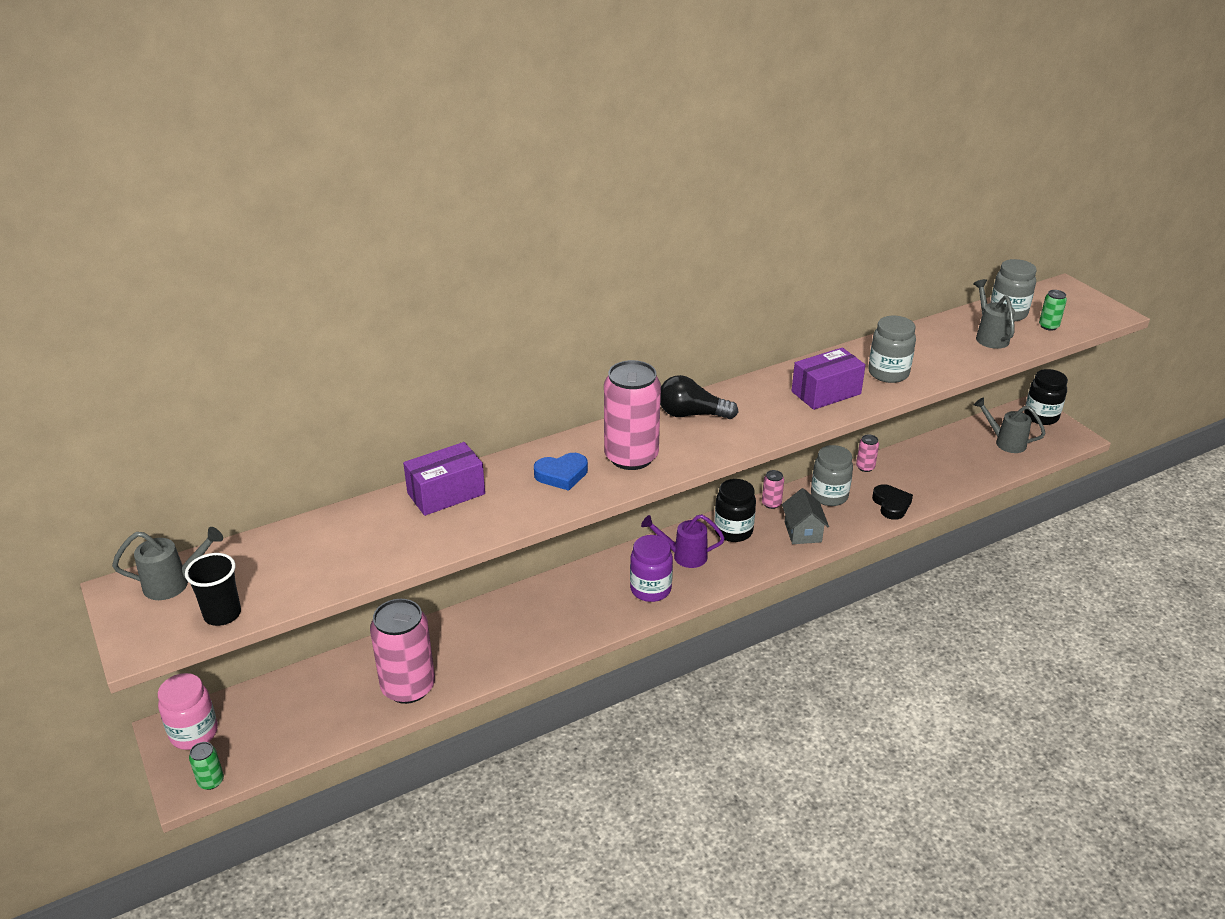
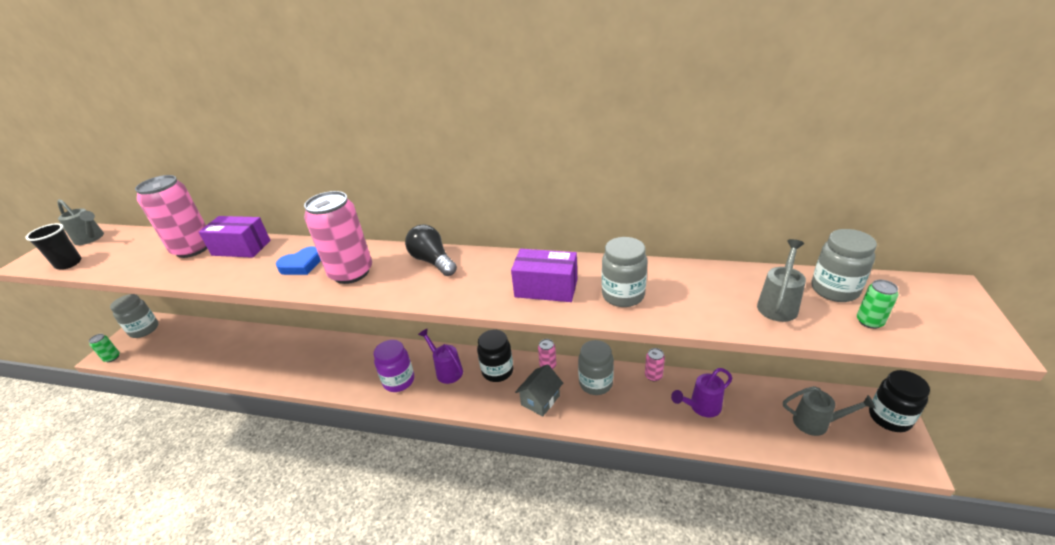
camera: 45 degrees right, 0 degrees up
(194, 733) = (144, 330): pink jar -> grey jar
(408, 687) = (227, 362): pink can -> pink can (193, 248)
(562, 475) = (301, 265): blue heart -> blue heart turned 60 degrees counterclockwise
(891, 505) = (635, 419): black heart -> none
(925, 471) = (701, 407): none -> purple watering can
(1005, 442) = (816, 423): grey watering can -> grey watering can turned 120 degrees clockwise

